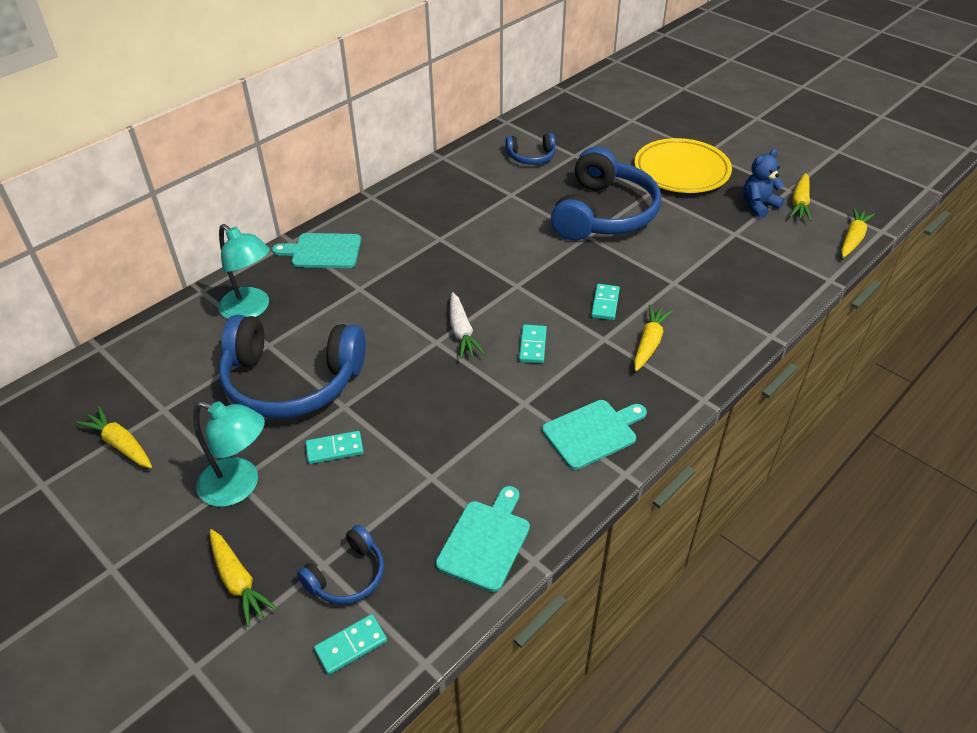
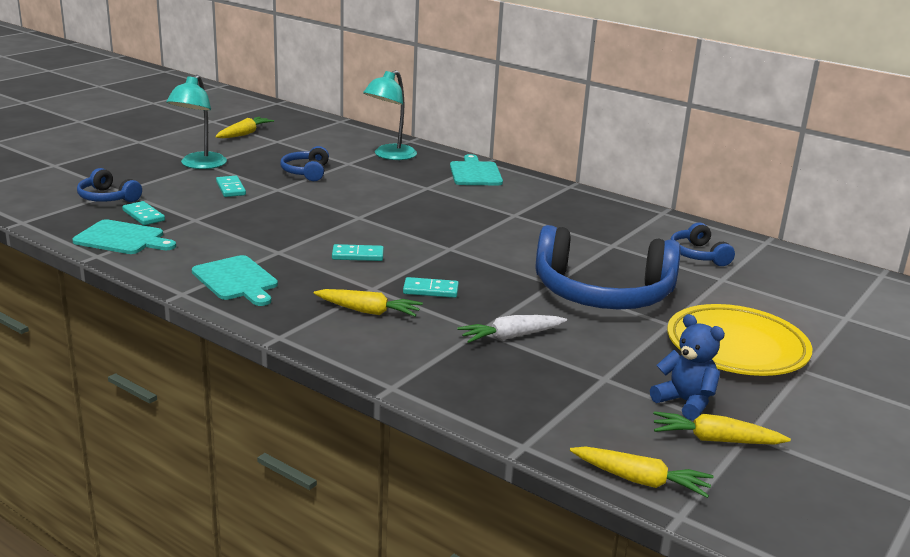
camera: 80 degrees right, 20 degrees down
(238, 581) = (115, 170): yellow carrot -> none
(291, 381) = (306, 172): blue headphones -> blue headphones, size x0.47
(351, 645) = (48, 201): turquoise domino -> turquoise domino (143, 215)
(461, 332) = (373, 226): white carrot -> white carrot (511, 337)

